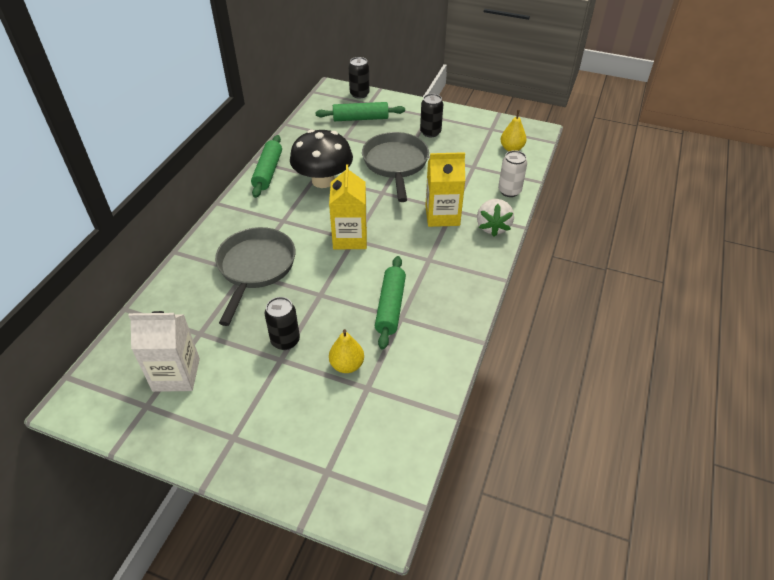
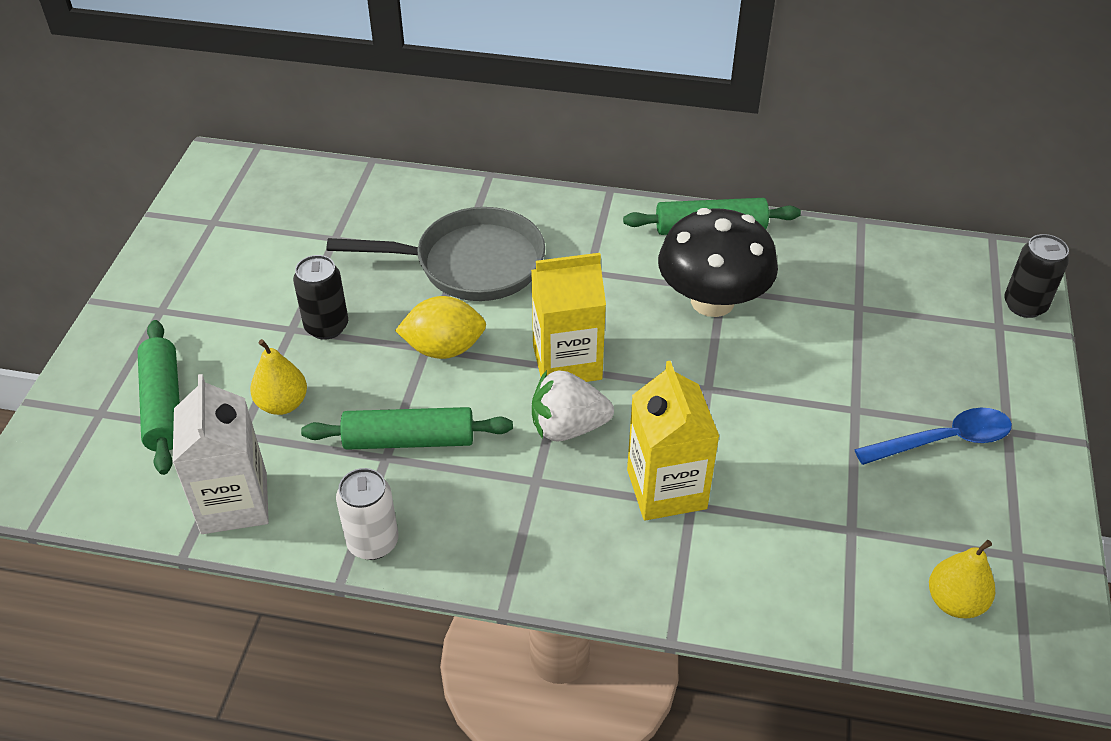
camera: 80 degrees right, 0 degrees up
(176, 374) = (262, 234): white carton -> white carton (234, 503)
(323, 286) = (444, 348): none -> yellow lemon
(360, 118) = (934, 321): green rolling pin -> green rolling pin (163, 405)
(395, 164) = (804, 396): grey pan -> none
(430, 132) = (944, 440): black can -> blue spoon
(493, 227) = (655, 578): white strawberry -> white strawberry (568, 427)
(509, 191) = (787, 604): white can -> white can (373, 542)

